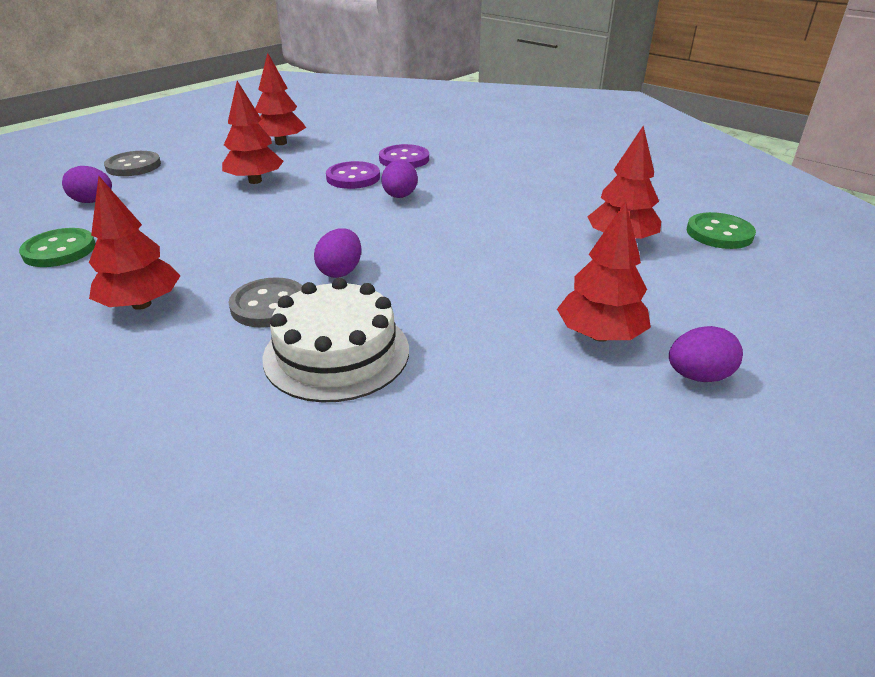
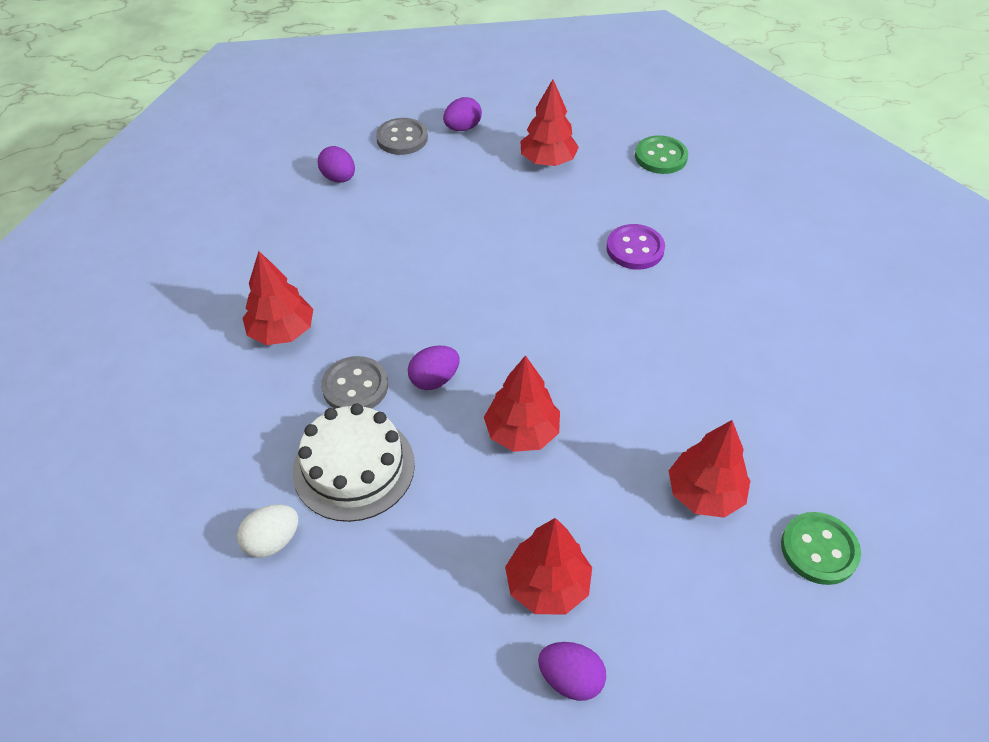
camera: 40 degrees right, 15 degrees up
(59, 250) = (277, 233): green button -> green button (660, 157)
(255, 181) = (475, 214): red tree -> red tree (522, 432)
(317, 446) = (272, 541): none -> white egg
(353, 177) = (560, 254): purple button -> none
(399, 196) = (573, 307): purple egg -> purple egg (462, 128)

